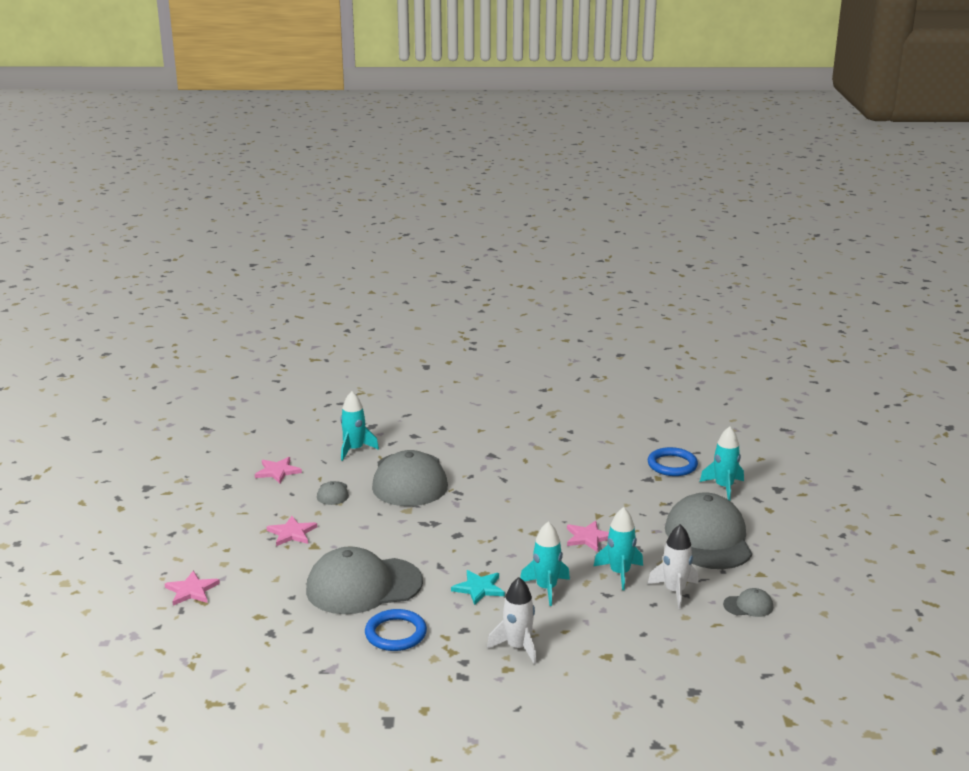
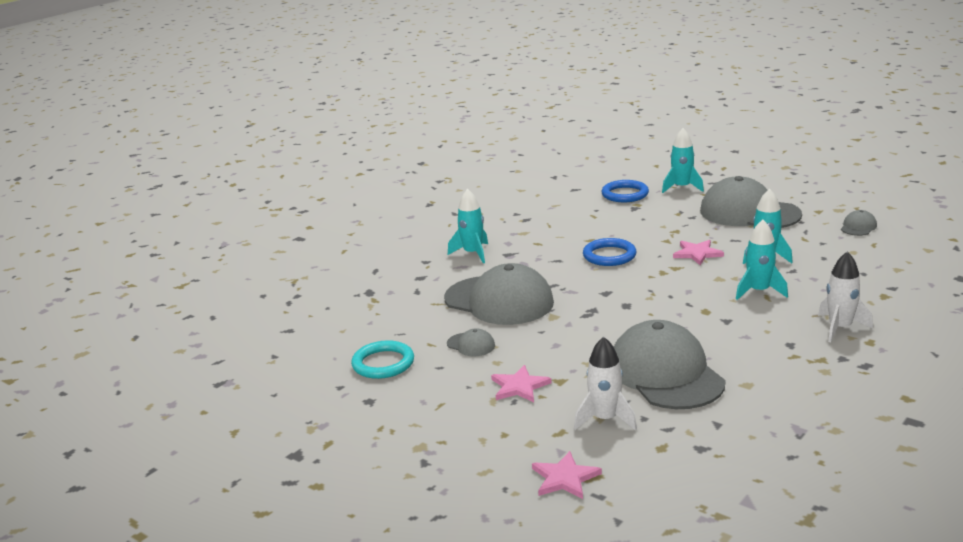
camera: 50 degrees left, 0 degrees up
(277, 471) = (383, 363): pink star -> turquoise ring
(354, 450) = (402, 312): turquoise rocket -> turquoise rocket (473, 253)
(363, 586) = (665, 373): grey cap -> grey cap turned 135 degrees clockwise
(395, 633) = (766, 379): blue ring -> blue ring (609, 255)
(479, 588) = (728, 319): turquoise star -> none
(674, 591) = (813, 245): white rocket -> white rocket (605, 419)

